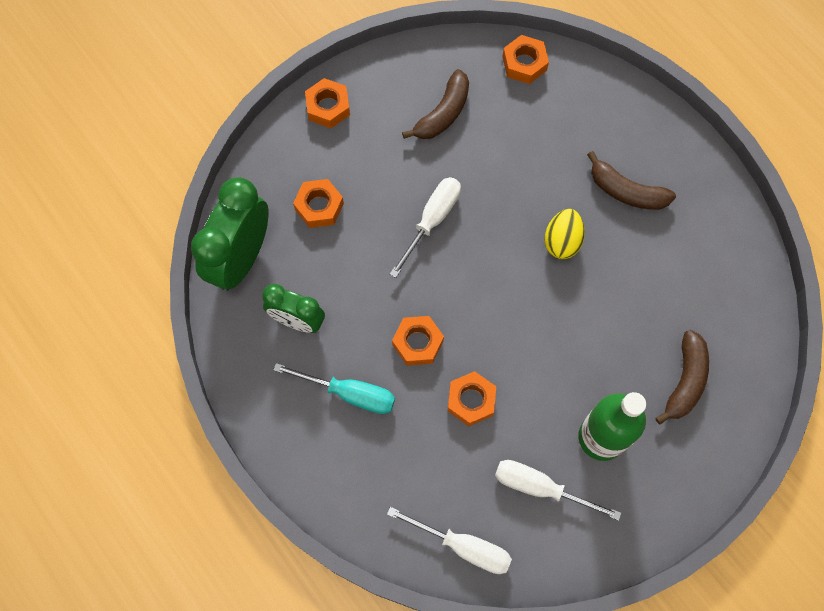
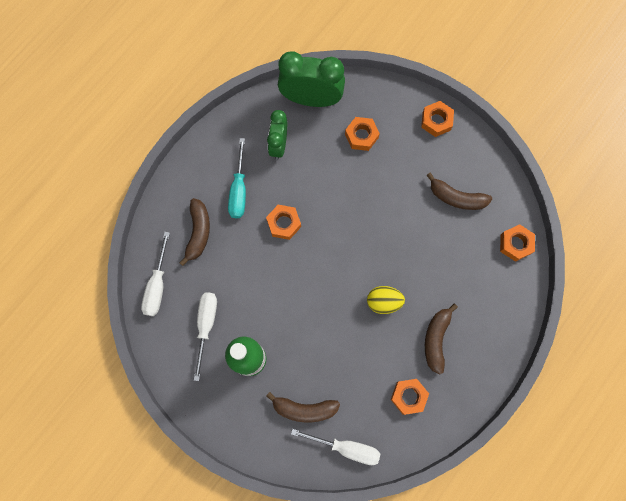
camera: 75 degrees right, 5 degrees up
(398, 467) = (198, 233): none -> brown banana
(432, 220) = (373, 210): white screwdriver -> white screwdriver (346, 447)
(471, 400) = (253, 267): orange nut -> orange nut (408, 396)

